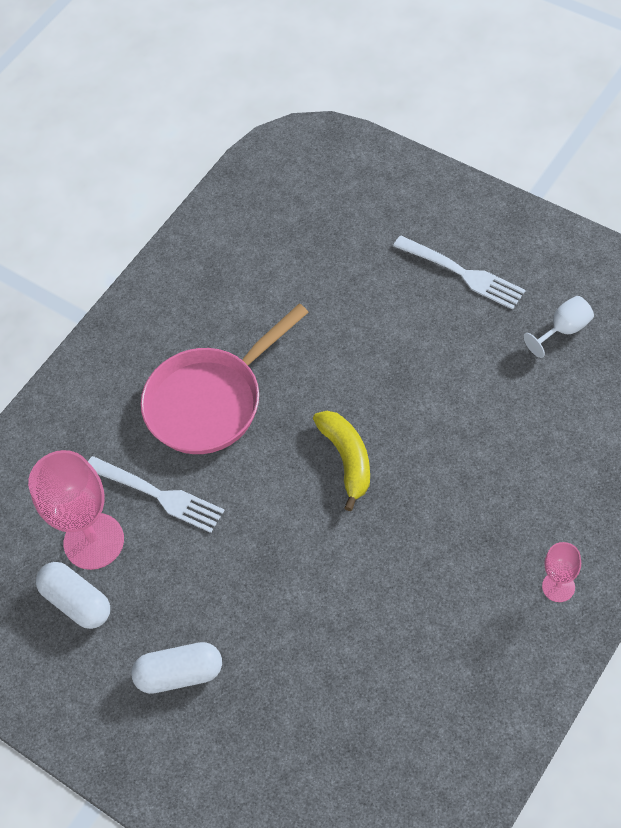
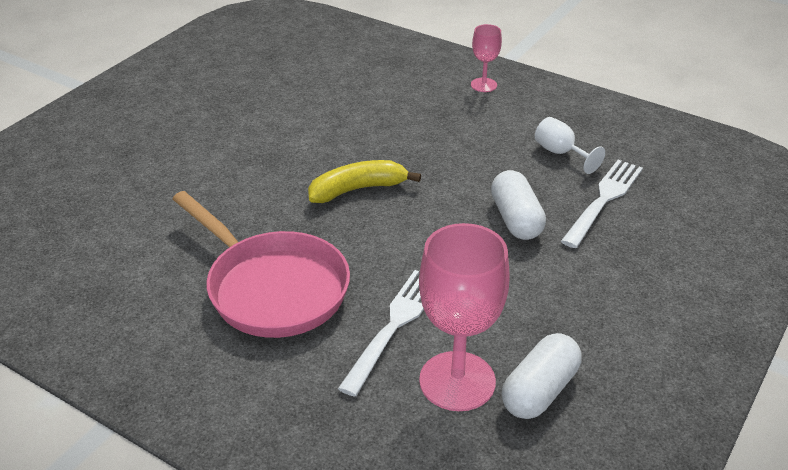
camera: 100 degrees left, 20 degrees down
(180, 674) = (609, 297): white capsule -> white capsule (516, 219)
(462, 273) = (157, 122): white fork -> white fork (603, 200)
(564, 330) = (238, 74): white goblet -> white goblet (561, 153)

